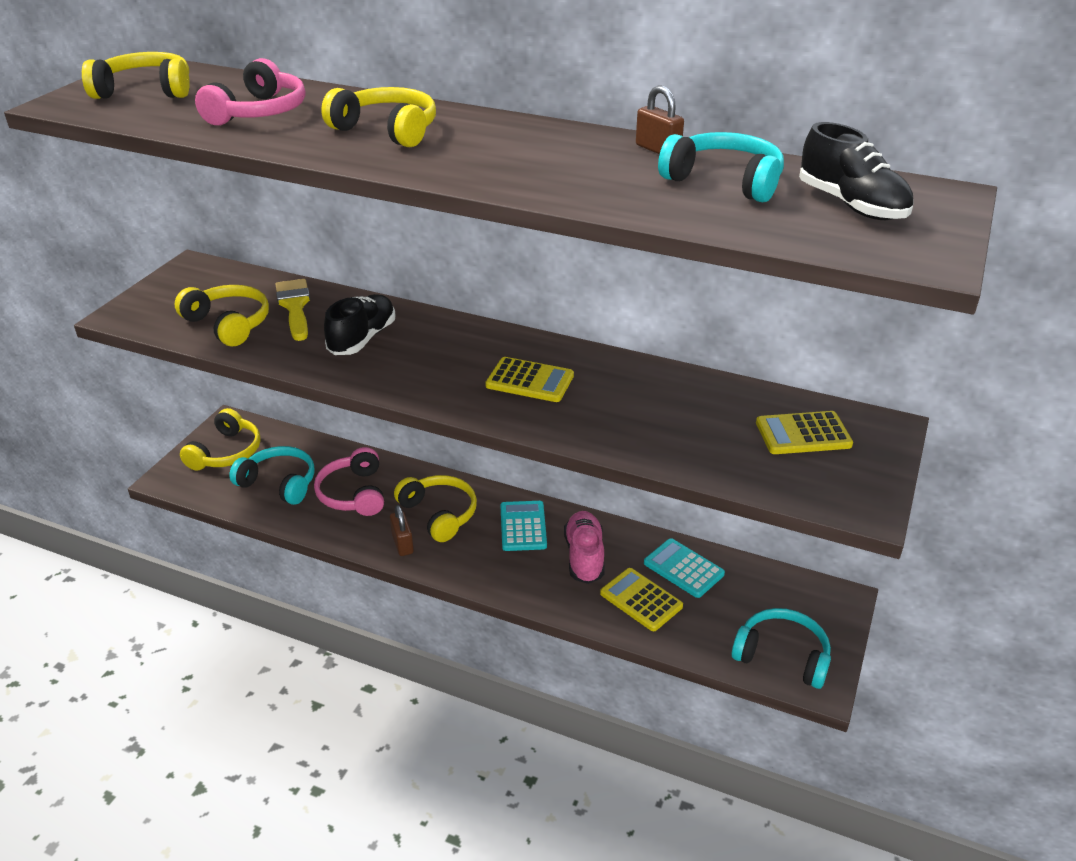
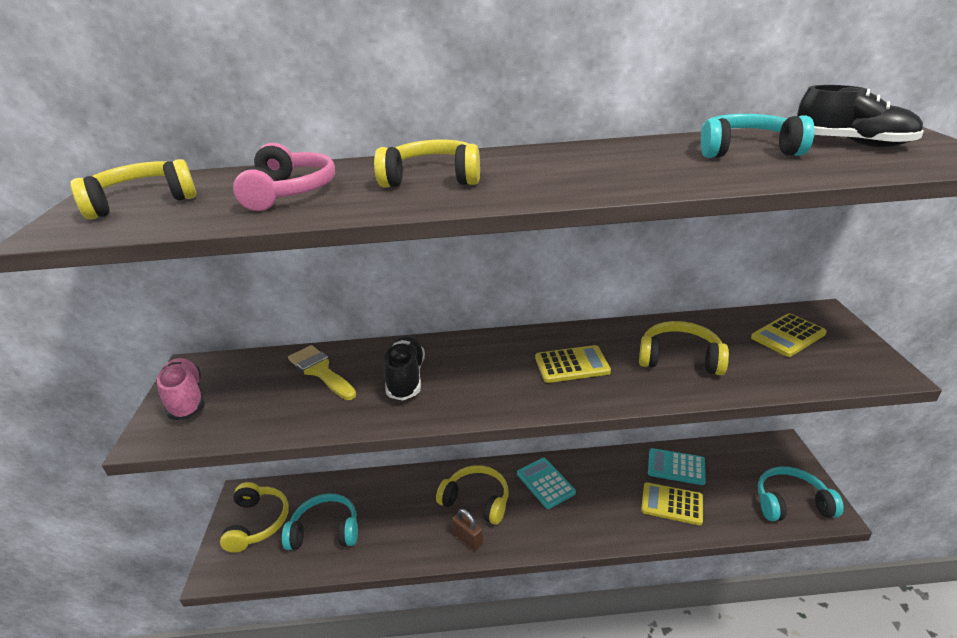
camera: 25 degrees left, 5 degrees down
(229, 324) = (271, 407): yellow headphones -> yellow headphones (680, 358)
(353, 493) = (396, 512): pink headphones -> none
(584, 557) = (607, 488): pink shoe -> pink shoe (186, 399)
(658, 150) = (661, 144): brown padlock -> none

